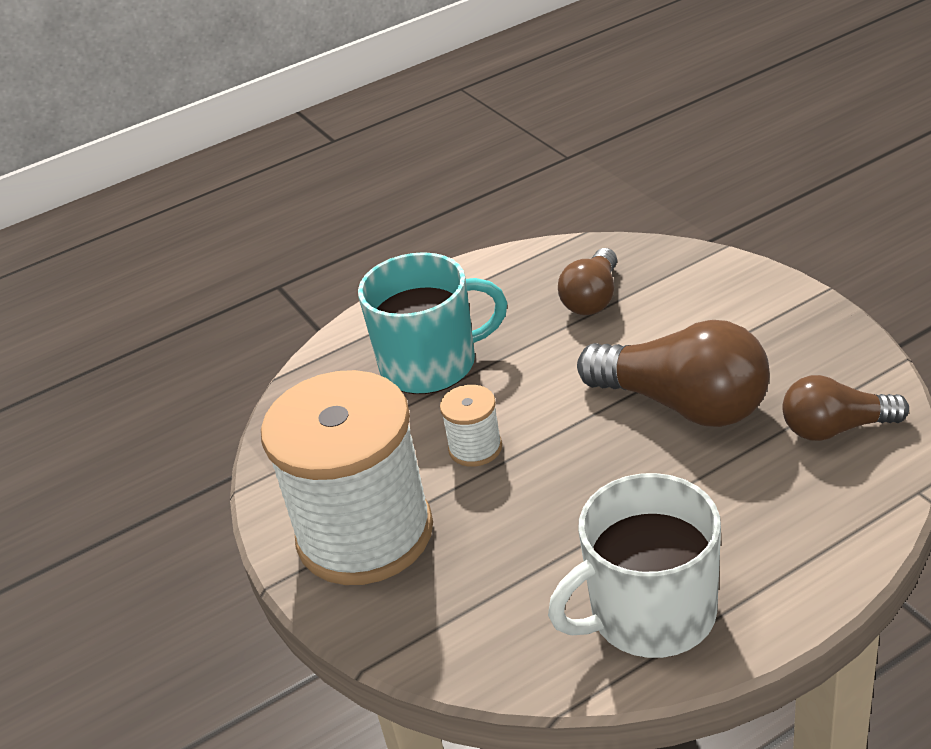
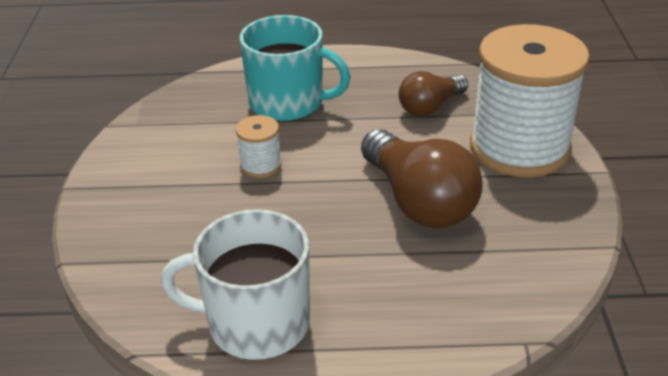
camera: 25 degrees right, 0 degrees up
(365, 533) = (146, 184): white spool -> white spool (519, 148)
(835, 428) = (509, 268): brown light bulb -> none

